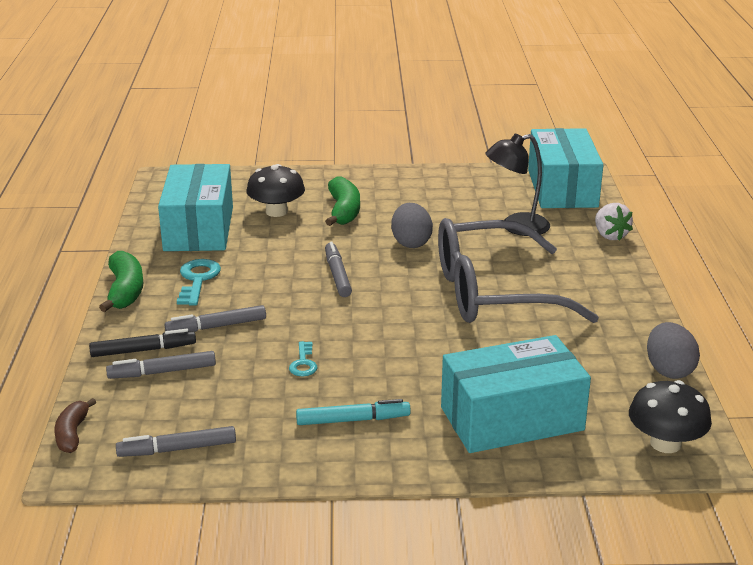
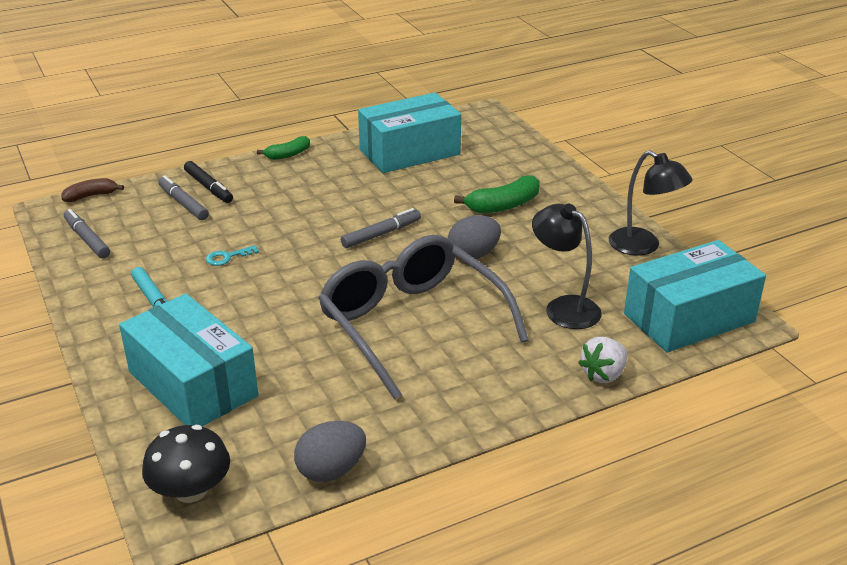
camera: 65 degrees right, 5 degrees up
(125, 291) = (288, 154): green banana -> green banana, size x0.65
(197, 280) = (325, 176): turquoise key -> none
(216, 327) = (259, 205): grey marker -> none
(276, 211) = (471, 175): black mushroom -> none
(457, 177) = (643, 246): none -> black lamp

